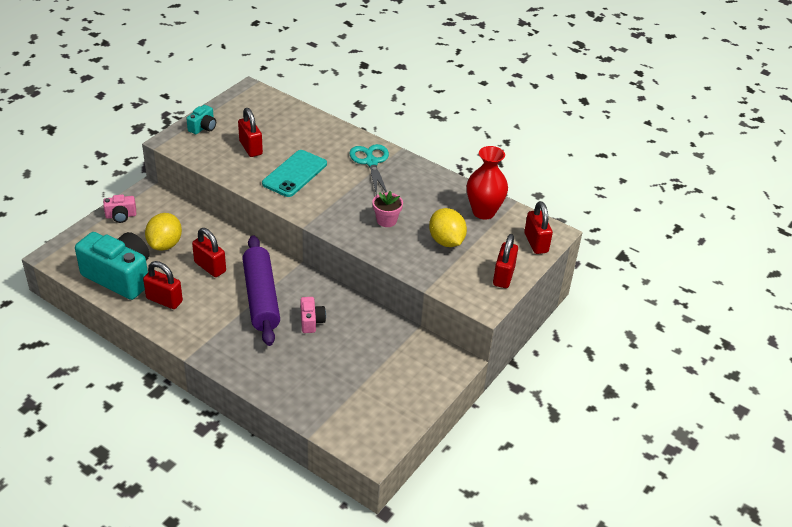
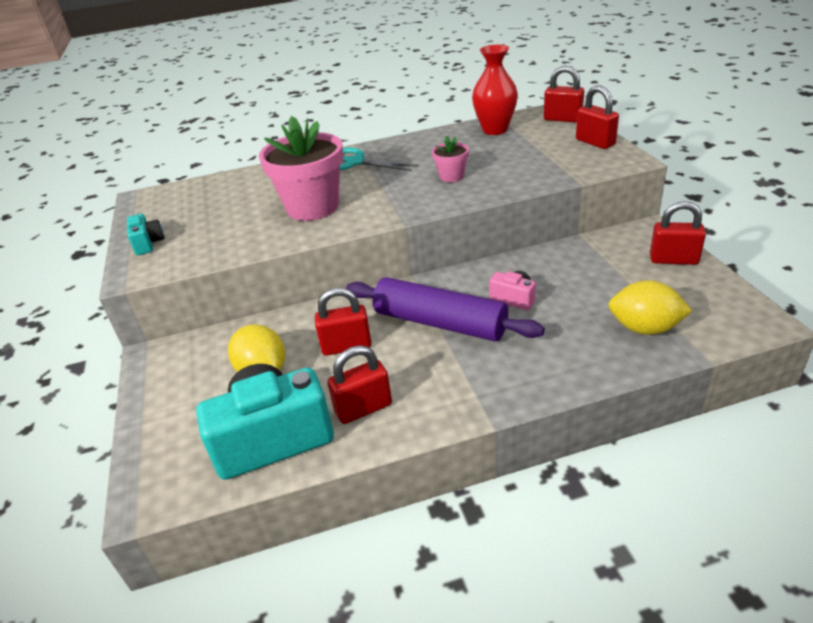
camera: 45 degrees left, 5 degrees down
(121, 216) = (161, 395): pink camera -> none
(251, 148) = (231, 222): red padlock -> red padlock (673, 259)
(294, 174) = (312, 207): turquoise phone -> pink flower pot
(446, 241) = (517, 155): yellow lemon -> yellow lemon (644, 328)

